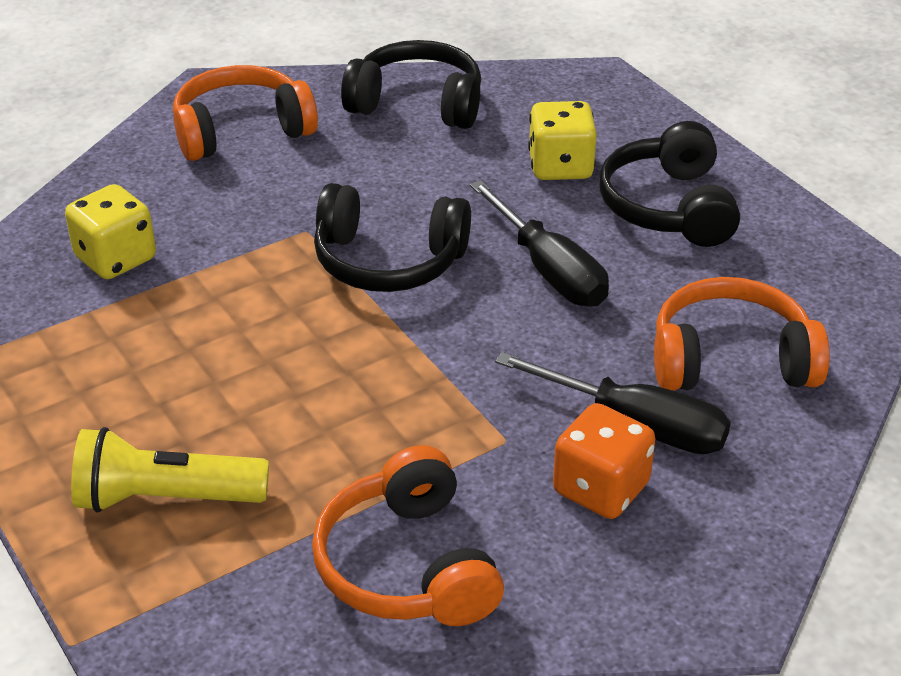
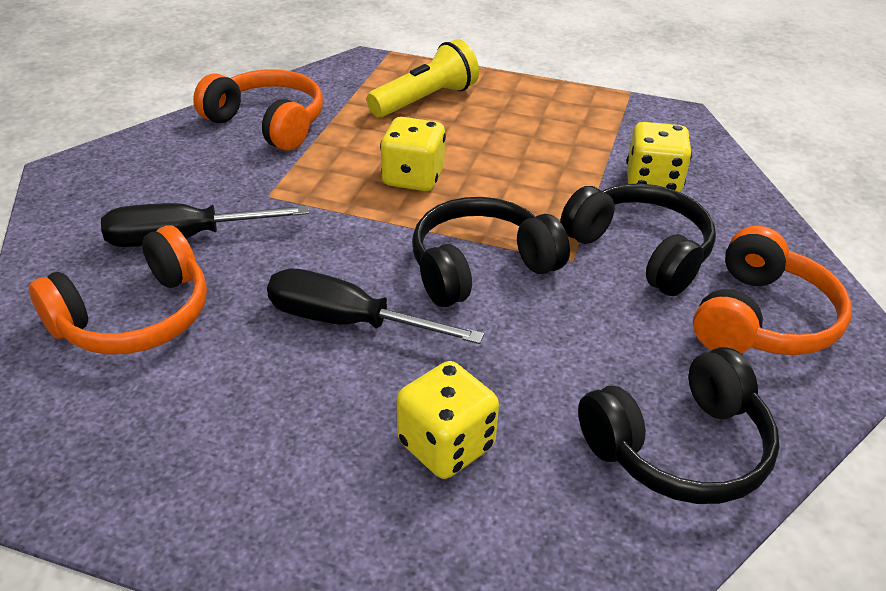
camera: 140 degrees right, 0 degrees up
(331, 382) = (413, 178): none -> yellow dice
(601, 488) = (184, 195): orange dice -> none
(668, 207) = (291, 453): black headphones -> black headphones (640, 251)

